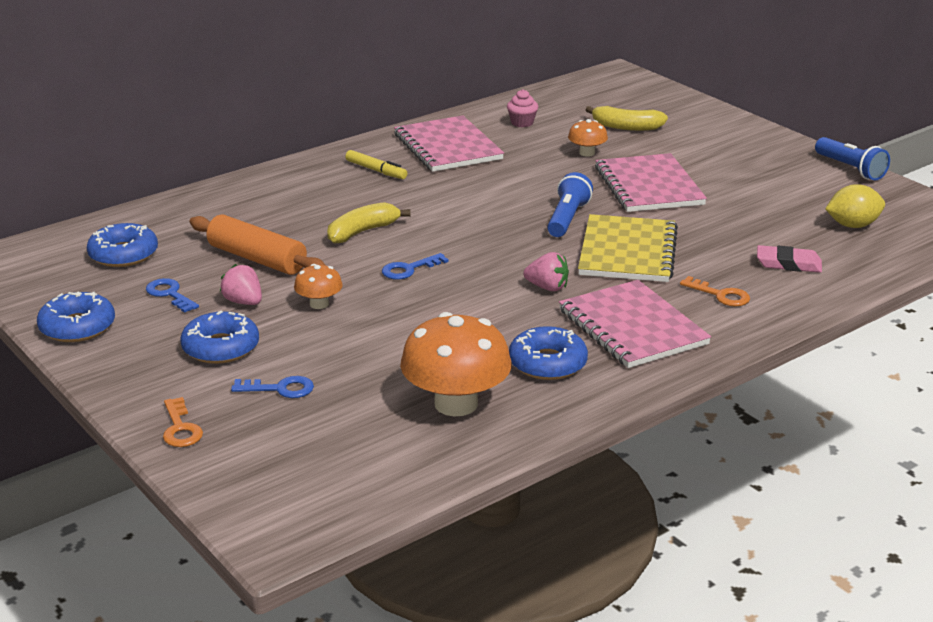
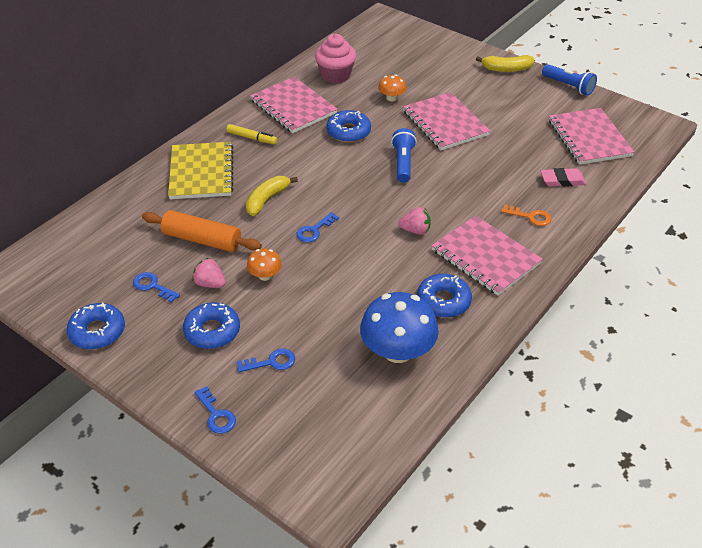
camera: 15 degrees left, 15 degrees up
(123, 254) = (101, 253): blue donut -> blue donut (348, 132)
(180, 428) = (216, 415): orange key -> blue key
(456, 404) = (397, 351): orange mushroom -> blue mushroom
(522, 123) = (335, 75): pink cupcake -> pink cupcake, size x1.82
(626, 127) = (408, 69): yellow banana -> yellow banana (506, 69)
(628, 252) = (455, 187): yellow notebook -> yellow notebook (201, 172)
(852, 225) = (589, 138): yellow lemon -> pink notebook

